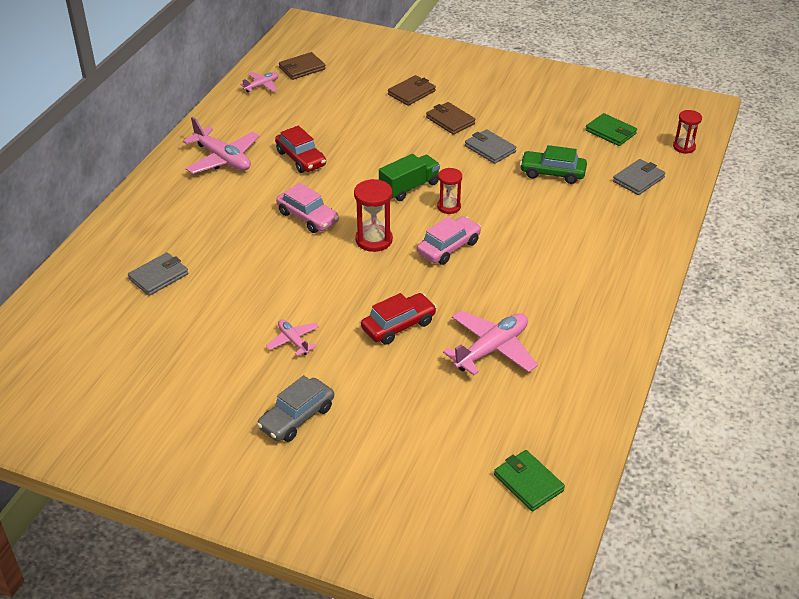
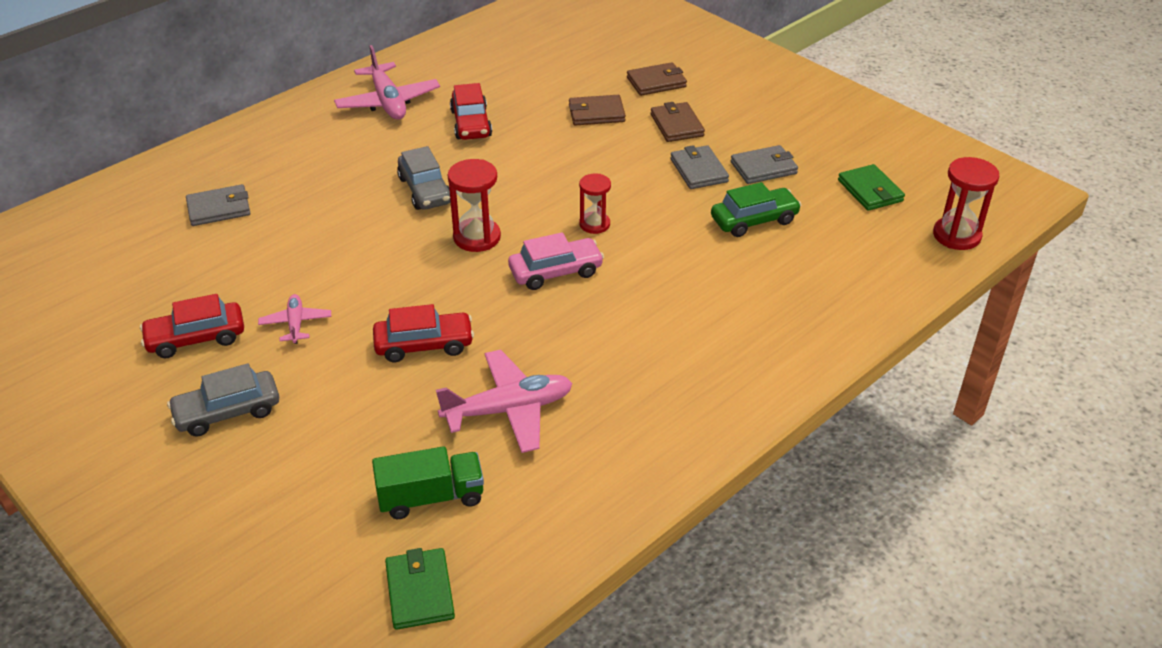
camera: 25 degrees right, 0 degrees up
(226, 375) = (196, 338): none -> red car
(262, 86) = (494, 34): pink plane -> none
(302, 68) = (553, 25): brown wallet -> brown wallet (596, 113)
(308, 217) = (425, 190): pink car -> grey car
(409, 187) = (566, 189): green truck -> green truck (431, 497)
(552, 173) = (754, 220): green car -> green car turned 120 degrees clockwise
(638, 179) = (862, 259): grey wallet -> grey wallet (763, 168)
(684, 147) = (956, 235): red hourglass -> red hourglass, size x1.51

